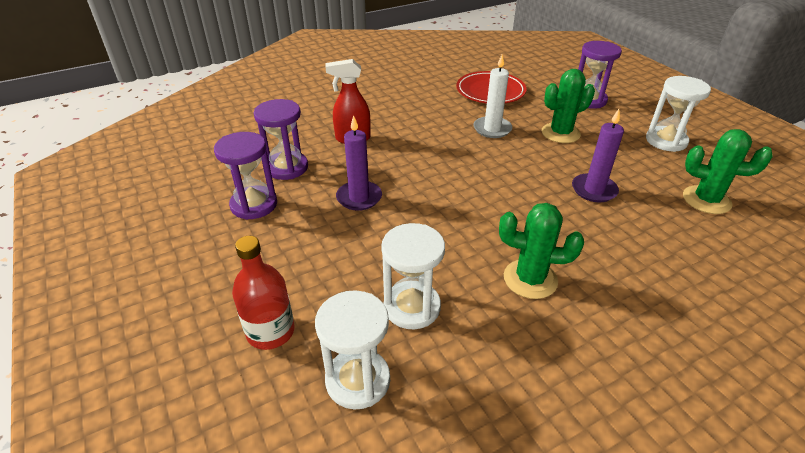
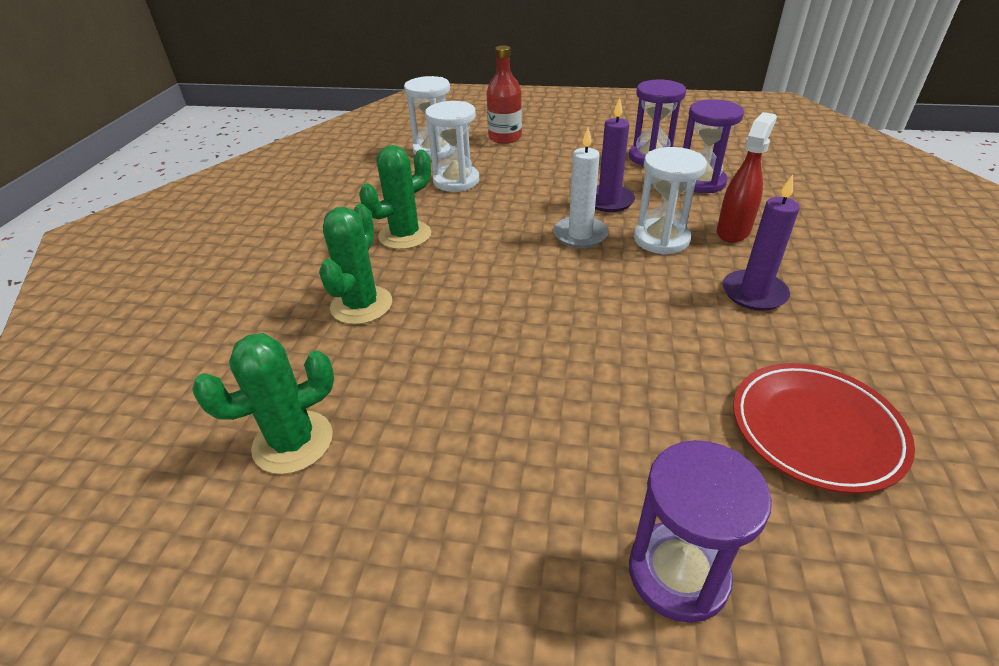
camera: 130 degrees right, 0 degrees up
(492, 129) = (667, 351): white candle -> white candle (580, 235)
(560, 133) = (590, 419): green cactus -> green cactus (361, 305)
(594, 190) = (441, 350): purple candle -> purple candle (754, 293)
(666, 141) = (430, 554): white hourglass -> white hourglass (661, 239)

